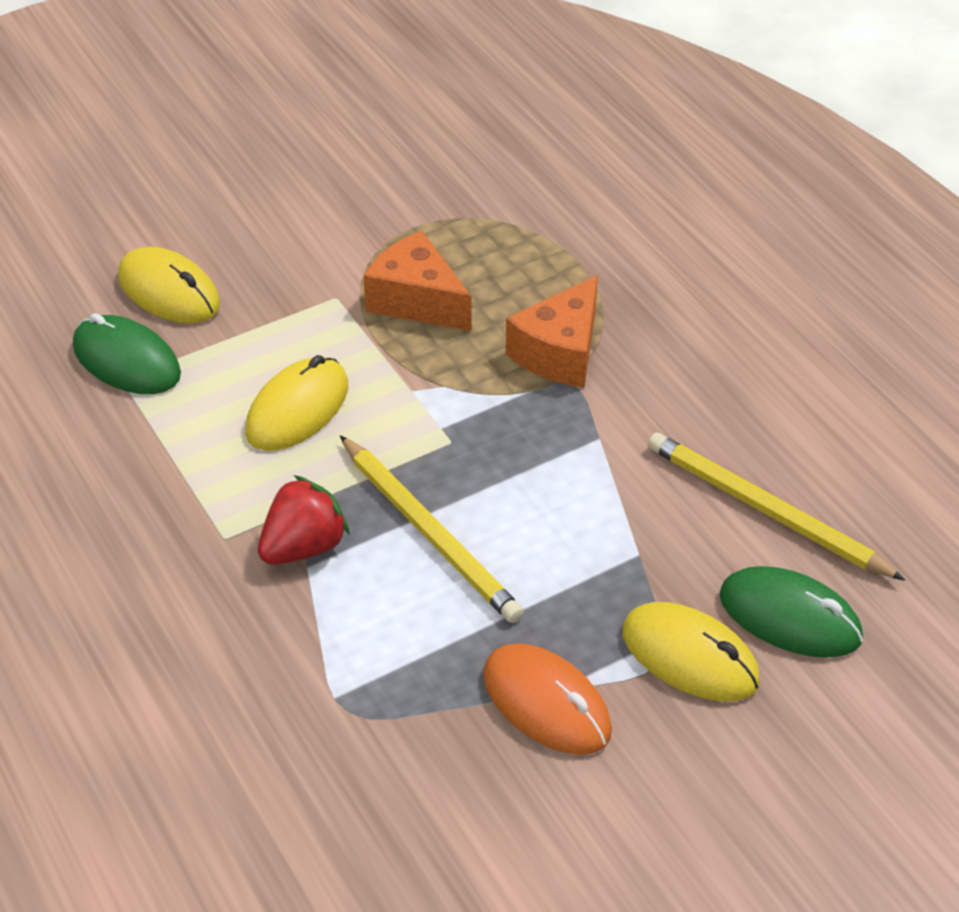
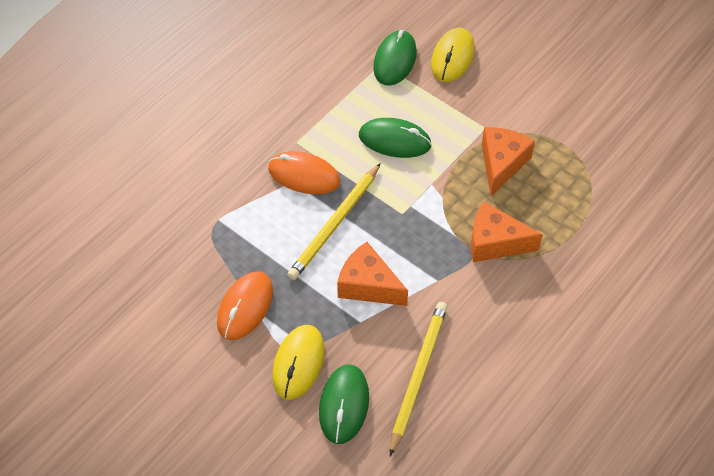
camera: 70 degrees right, 10 degrees up
(297, 409) = (394, 140): yellow mouse -> green mouse
(304, 547) = (304, 175): red strawberry -> orange mouse
(573, 523) = (368, 285): none -> orange cheese

